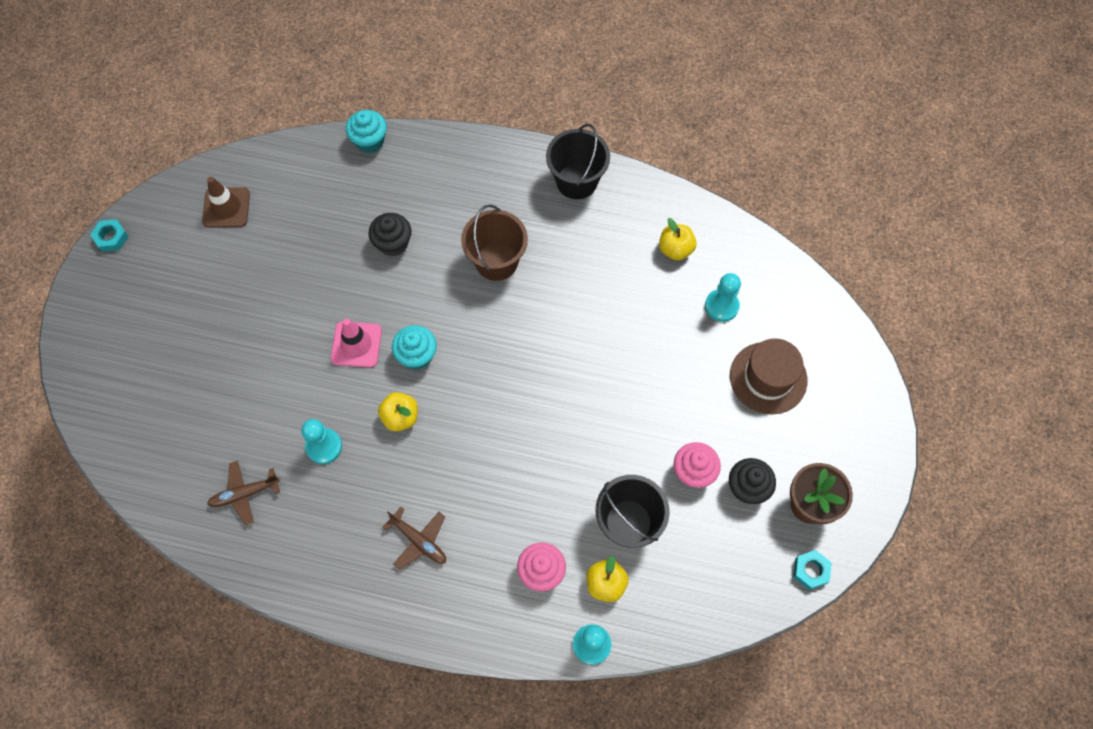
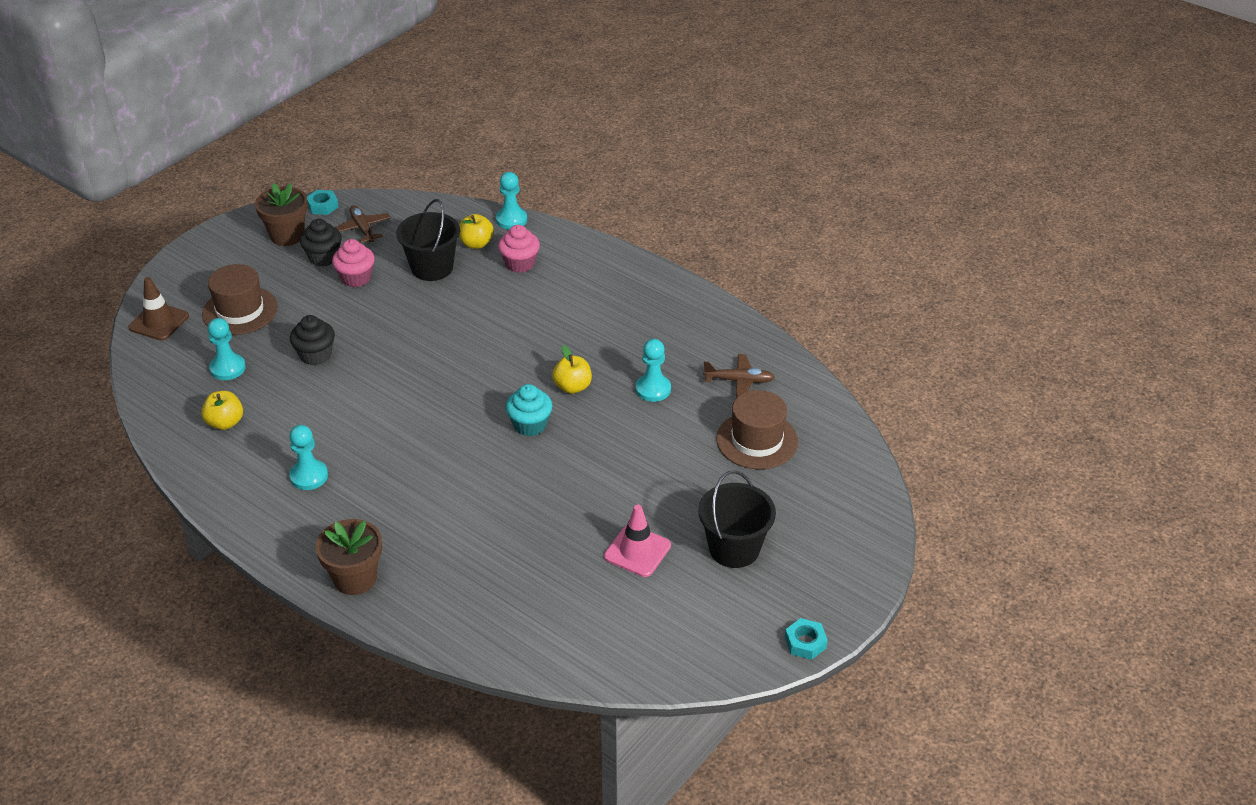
camera: 155 degrees left, 25 degrees down
(205, 424) = (757, 440): none -> brown hat
(226, 208) = (659, 627): brown traffic cone -> brown traffic cone (159, 322)
(356, 344) = (582, 452): pink traffic cone -> pink traffic cone (637, 551)
(369, 141) = (456, 640): turquoise cupcake -> none
(393, 243) = (494, 525): black cupcake -> black cupcake (315, 355)
(419, 541) = (604, 308): brown plane -> brown plane (362, 229)
(471, 158) = (355, 578): none -> brown flower pot
(496, 261) = (401, 472): brown bucket -> none
(568, 227) = (309, 476): none -> turquoise pawn
(576, 181) = (264, 514): black bucket -> black bucket (734, 548)

